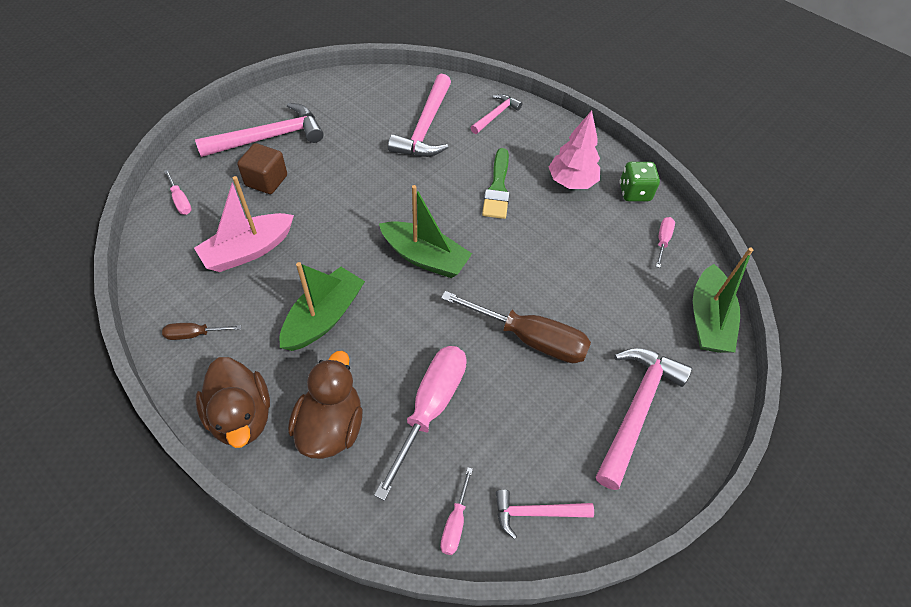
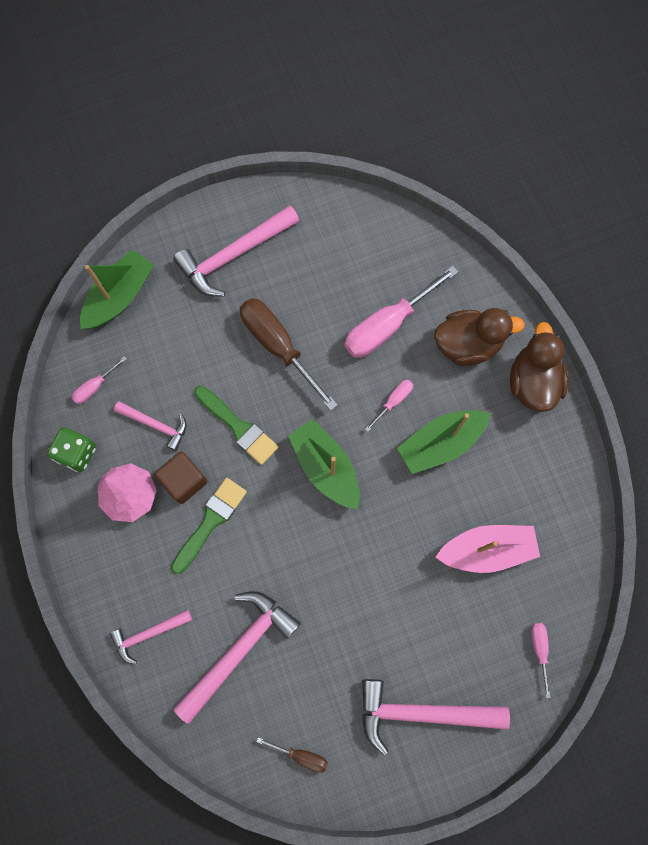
camera: 150 degrees left, 20 degrees up
(195, 334) = (554, 474): brown screwdriver -> brown screwdriver (300, 755)
(266, 180) = (444, 641): brown cube -> brown cube (184, 480)
(331, 426) = (467, 344): brown duck -> brown duck turned 135 degrees counterclockwise
(455, 522) = (407, 241): pink screwdriver -> pink screwdriver (393, 402)
(520, 258) = (238, 427): none -> green brush
(536, 513) = (350, 223): pink hammer -> pink hammer (156, 425)

